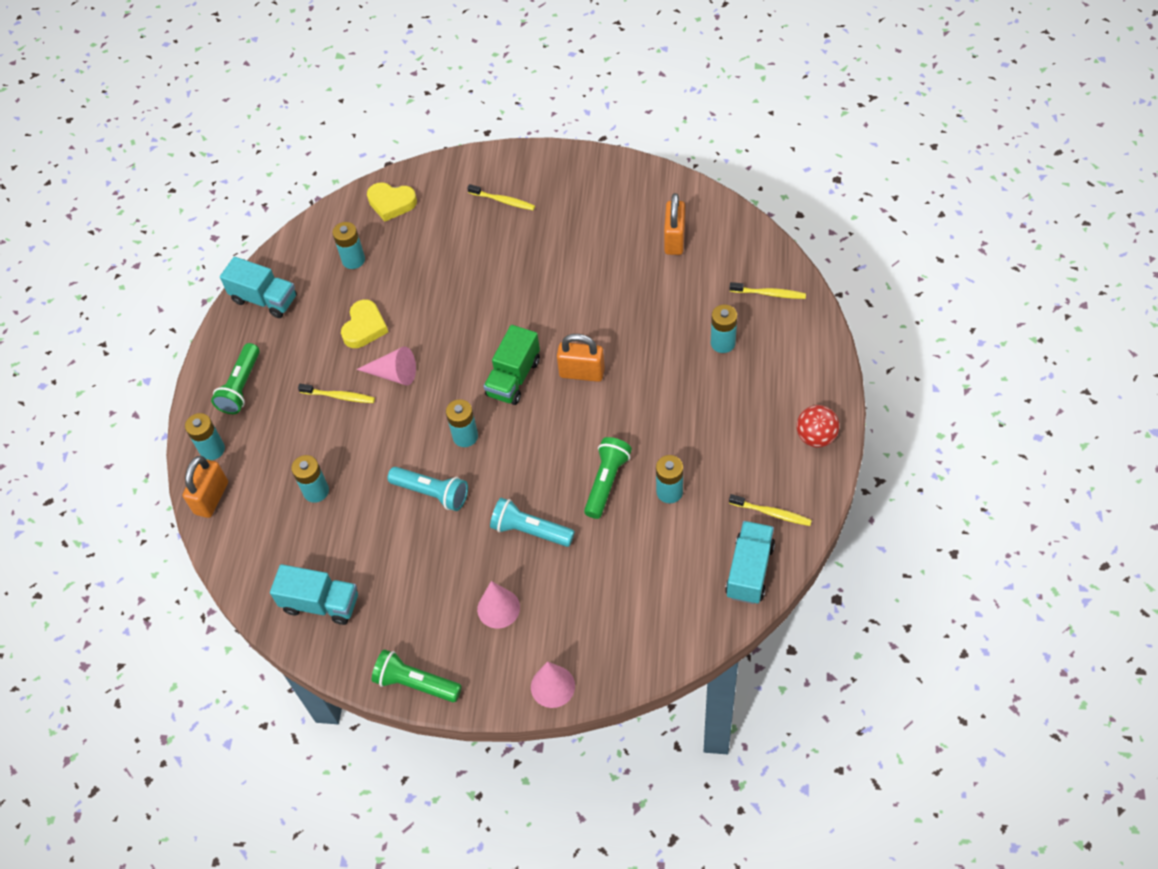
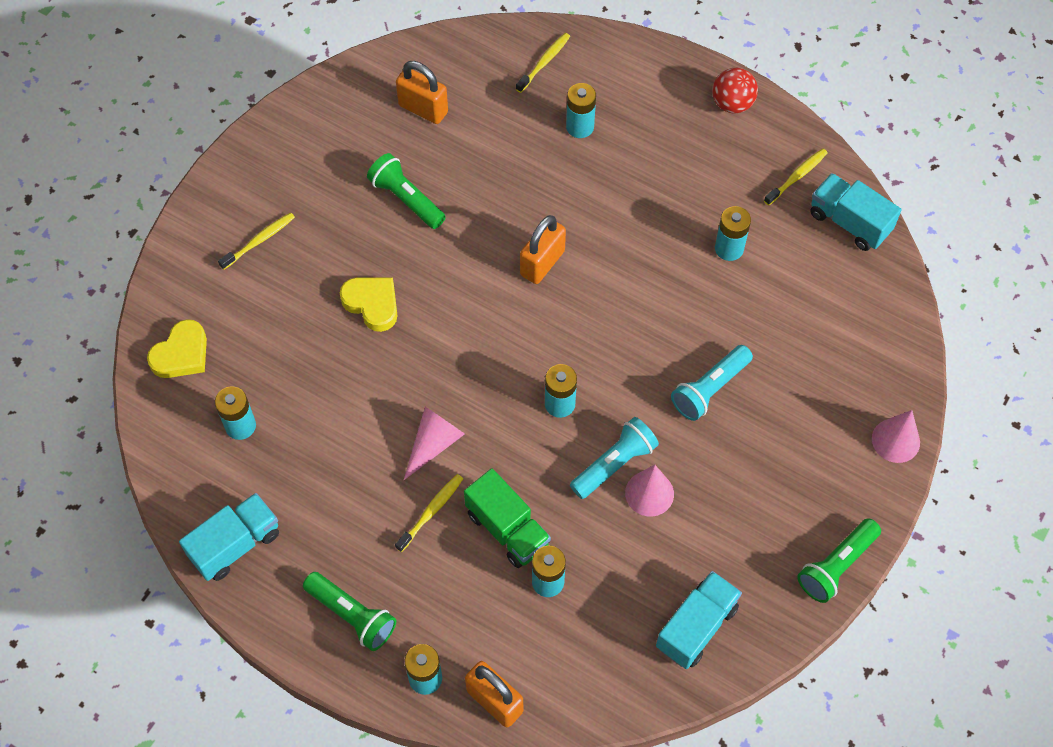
camera: 70 degrees left, 5 degrees up
(364, 327) = (349, 450): yellow heart -> yellow heart (372, 304)
(498, 608) = (786, 454): pink cone -> pink cone (649, 493)
(513, 378) = (511, 328): green truck -> green truck (507, 529)
(606, 482) = (688, 297): green flashlight -> green flashlight (406, 199)

